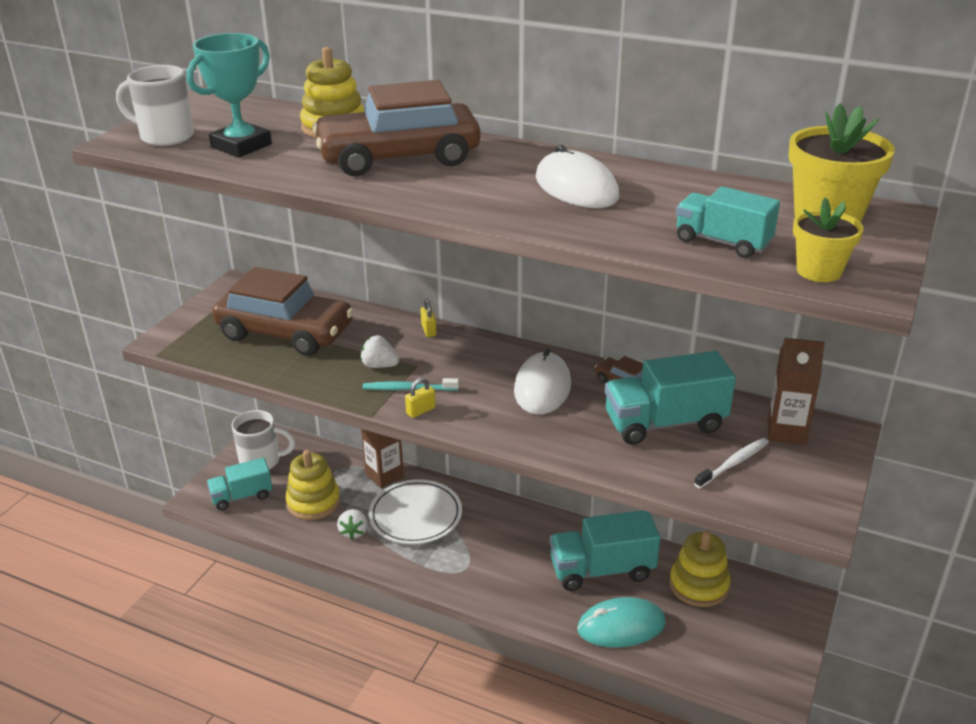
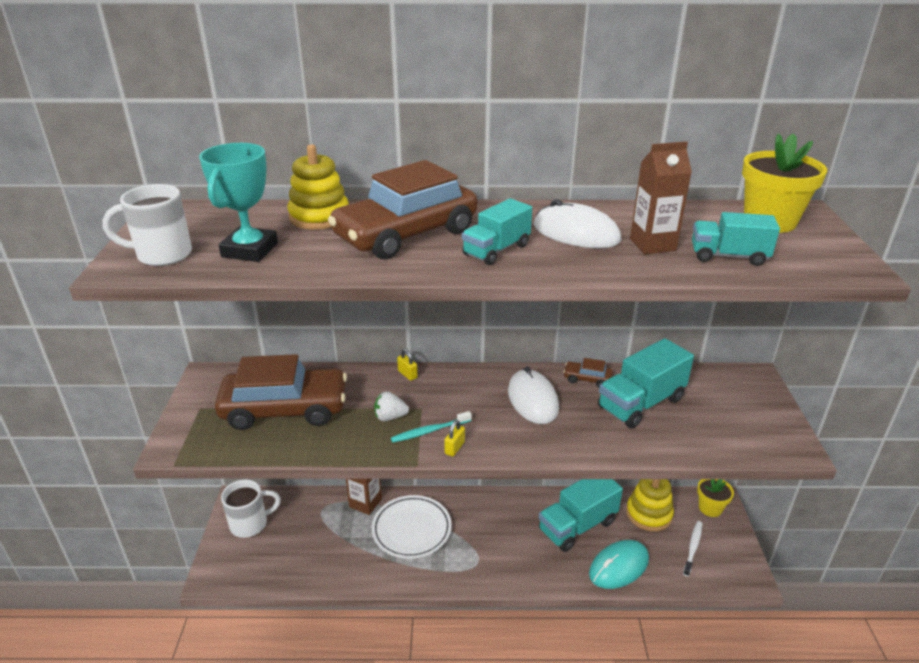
camera: 25 degrees left, 0 degrees up
(242, 496) = (251, 562): turquoise truck -> turquoise truck (496, 250)
(313, 502) = (319, 546): yellow stacking toy -> none
(354, 532) = (369, 561): white strawberry -> none
(733, 463) = (710, 421): white toothbrush -> white toothbrush (693, 547)
(786, 432) = (723, 386): brown carton -> brown carton (652, 244)
(819, 271) = (815, 265): yellow flower pot -> yellow flower pot (710, 508)

